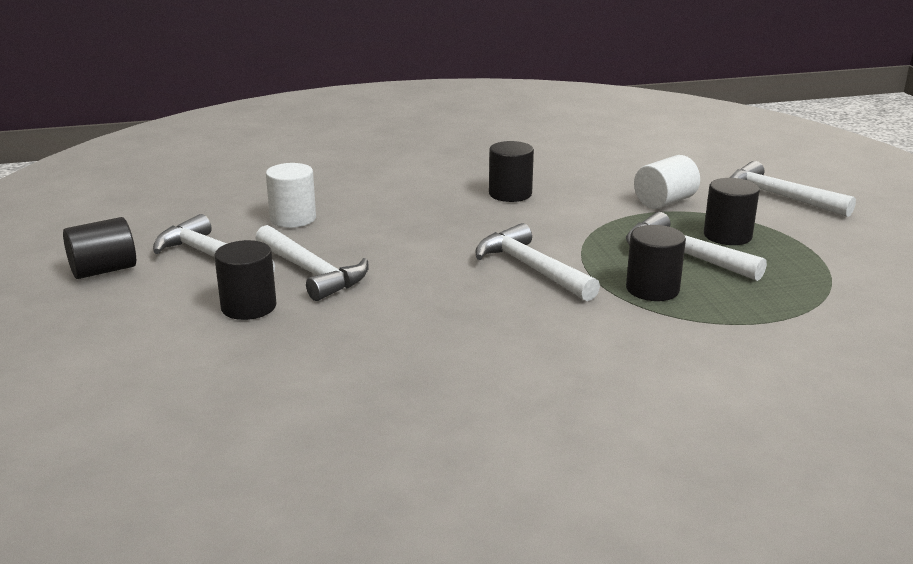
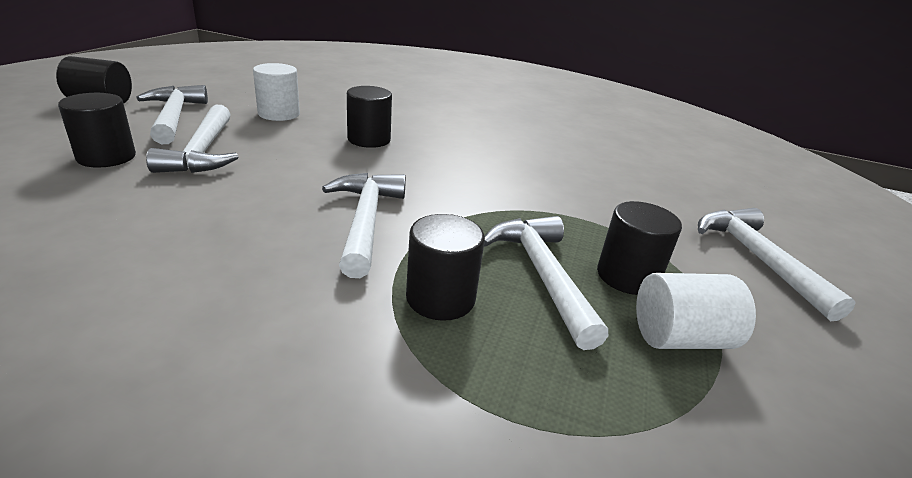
camera: 30 degrees right, 5 degrees up
(510, 194) = (471, 154): black cylinder -> black cylinder (369, 139)
(665, 202) = (608, 214): white cylinder -> white cylinder (680, 338)

